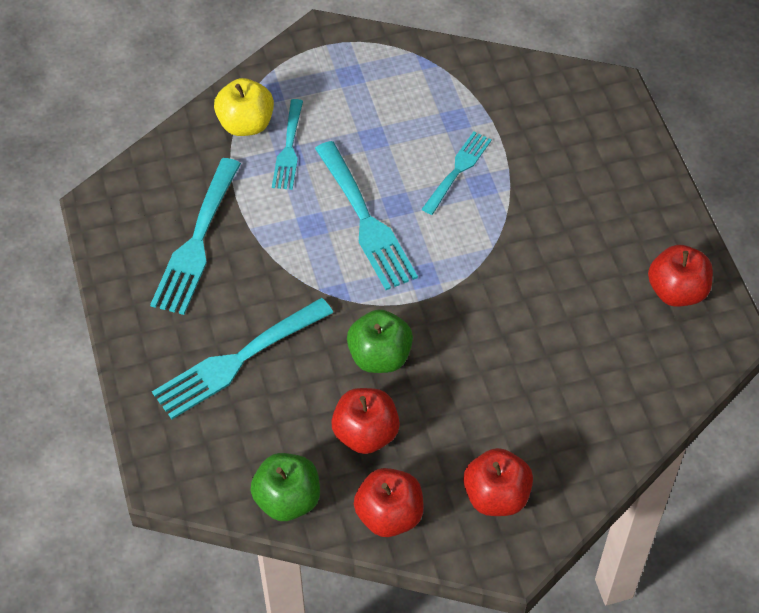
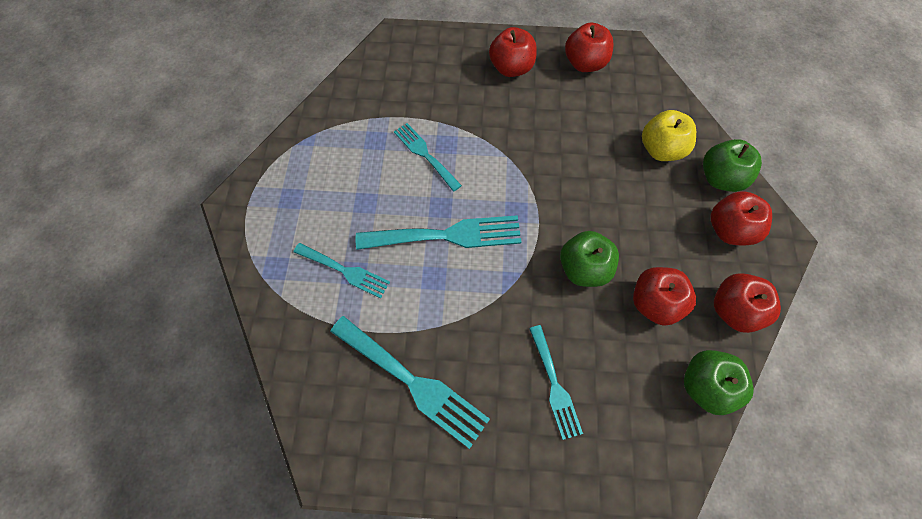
camera: 70 degrees left, 10 degrees up
(237, 361) = (554, 385): turquoise fork -> turquoise fork, size x0.61
(246, 124) = (300, 298): yellow apple -> yellow apple (661, 149)
(568, 475) = (720, 178): none -> green apple
(626, 216) = (511, 68): none -> red apple

